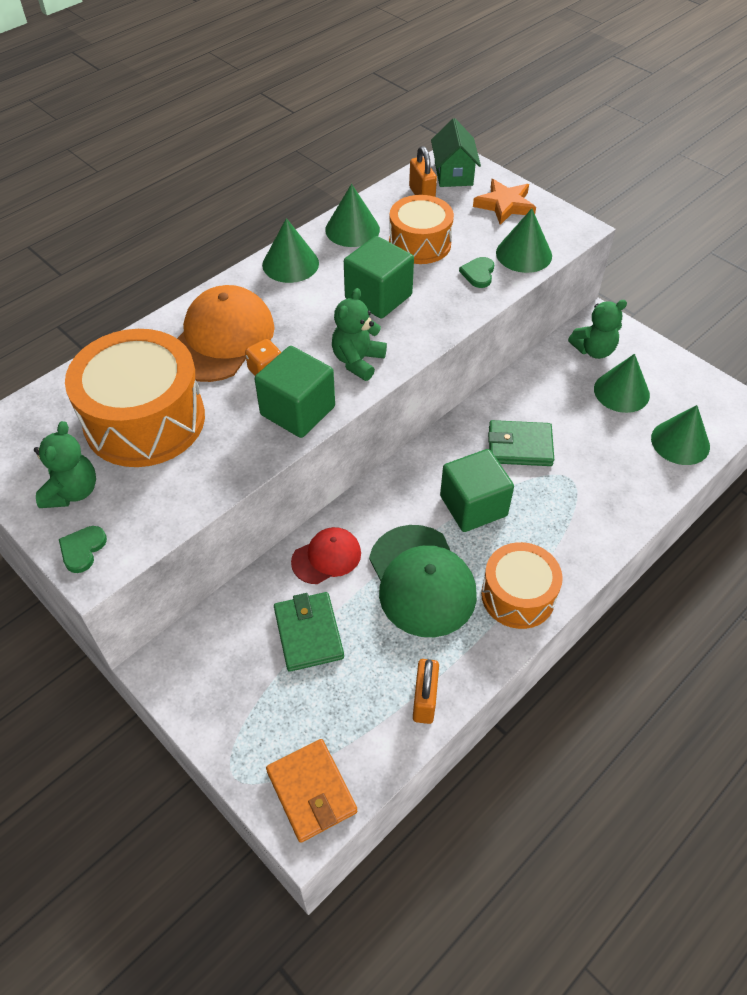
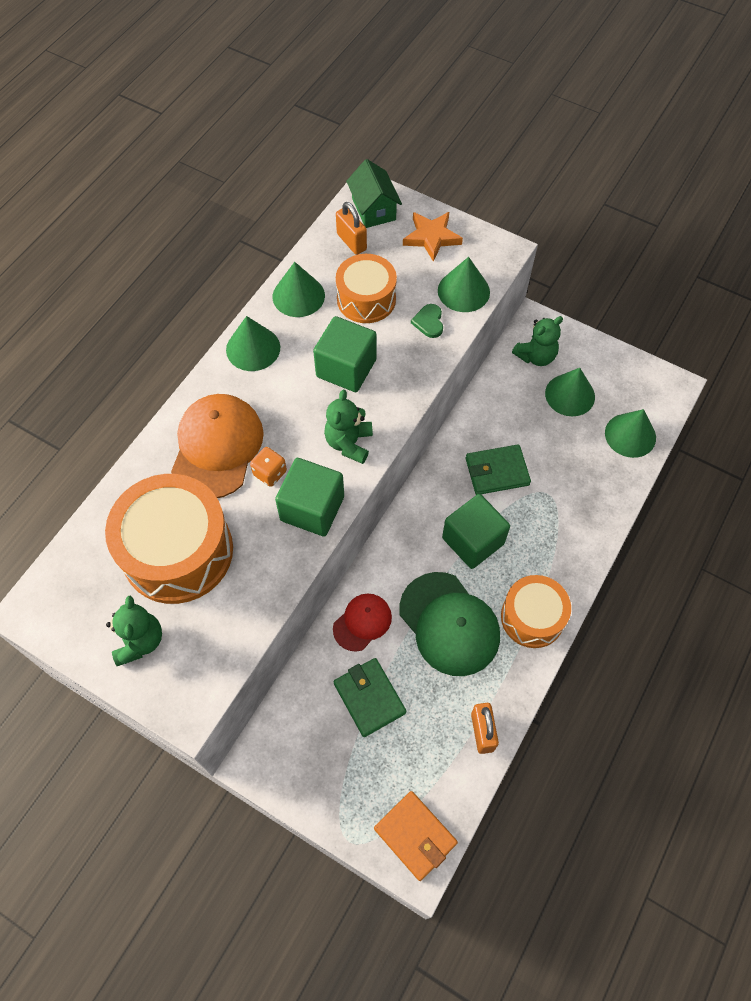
camera: 15 degrees left, 10 degrees up
(82, 549) = (171, 695): green heart -> none

